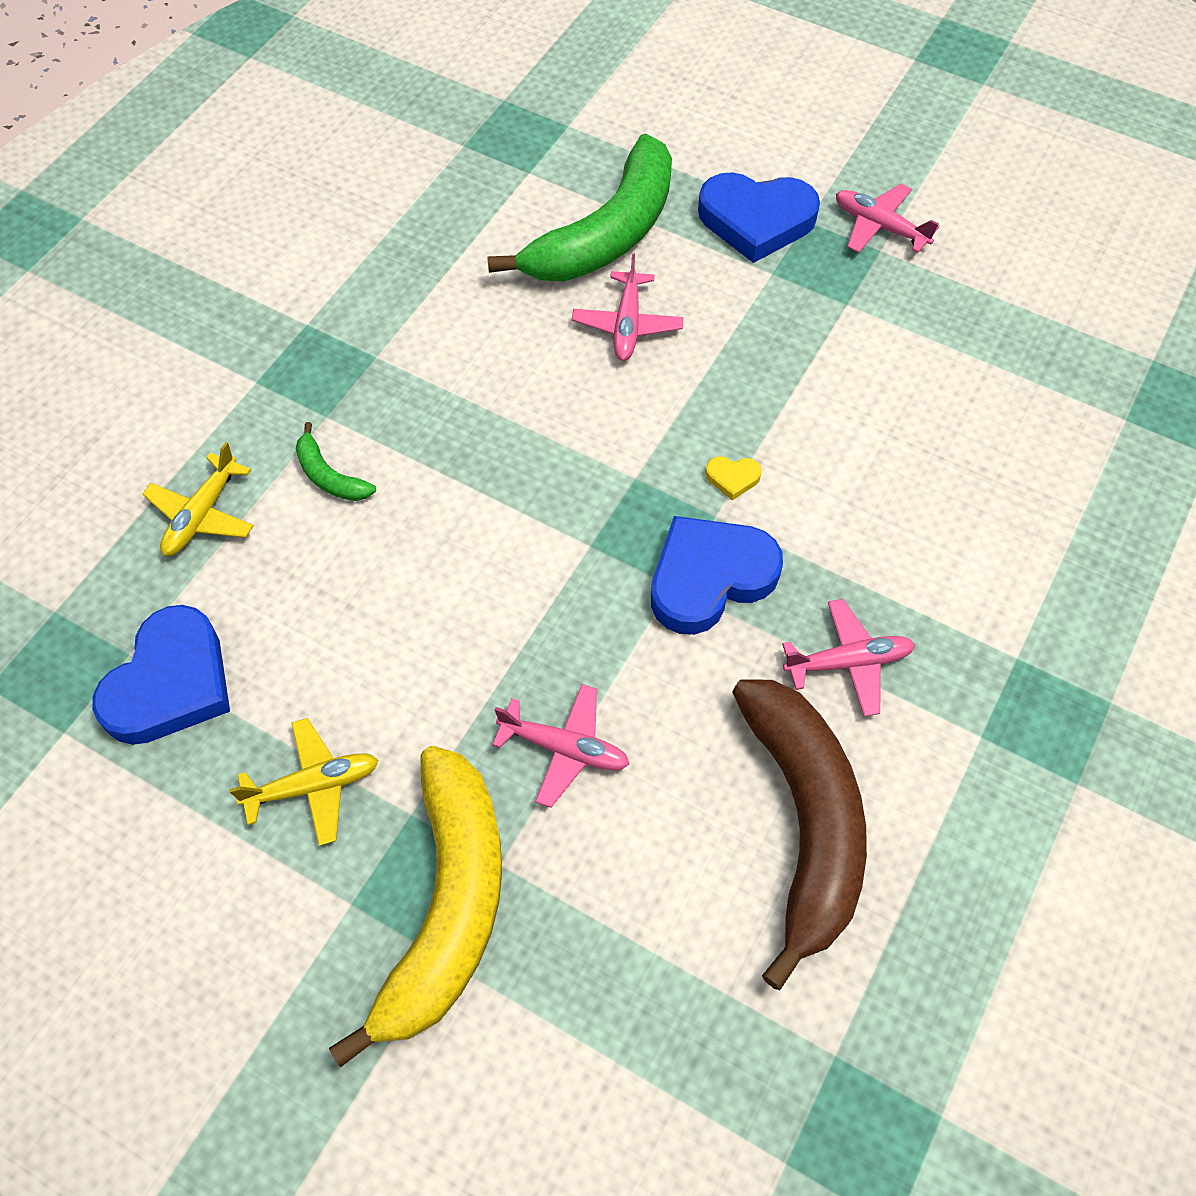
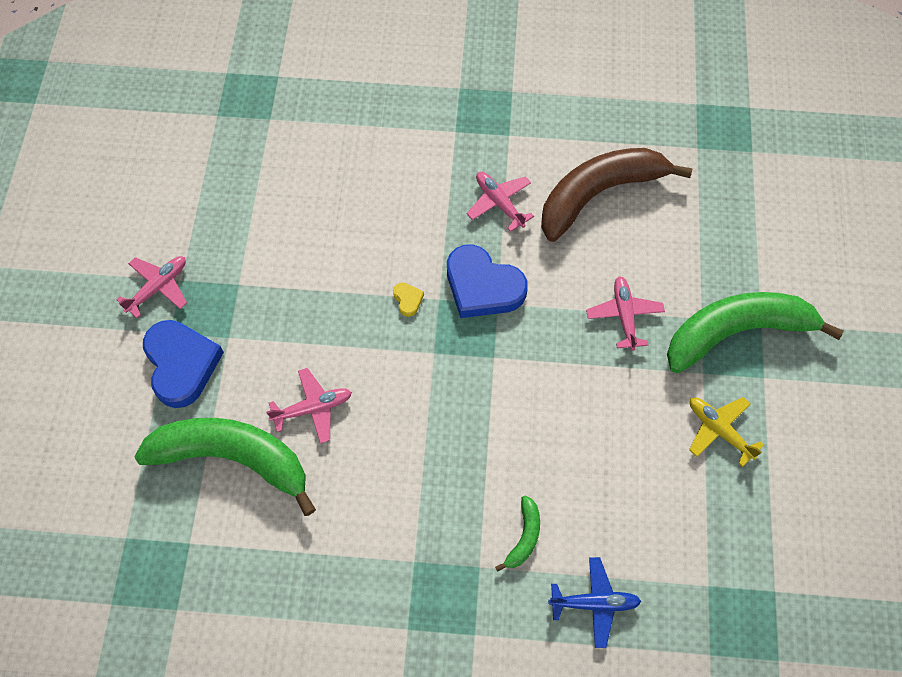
camera: 115 degrees left, 5 degrees up
(170, 683) = (711, 547): blue heart -> none
(202, 515) = (594, 603): yellow plane -> blue plane
(447, 905) = (736, 332): yellow banana -> green banana
(879, 226) = (158, 287): pink plane -> pink plane turned 150 degrees counterclockwise

